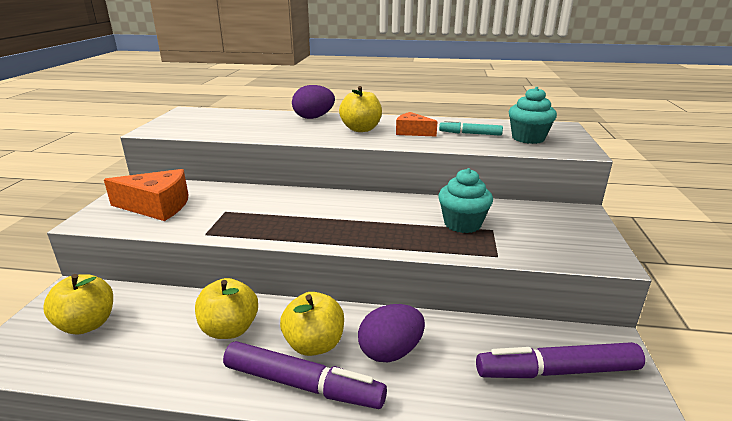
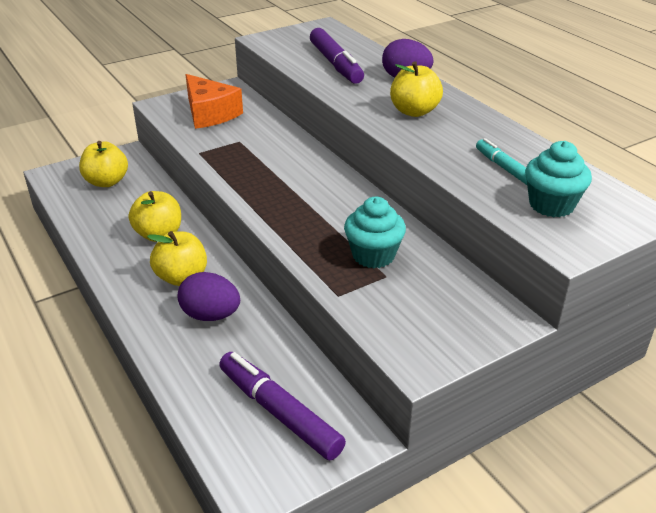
camera: 50 degrees right, 10 degrees up
(303, 385) = (139, 294): purple marker -> purple marker (335, 64)
(412, 132) = (452, 137): orange cheese -> none

